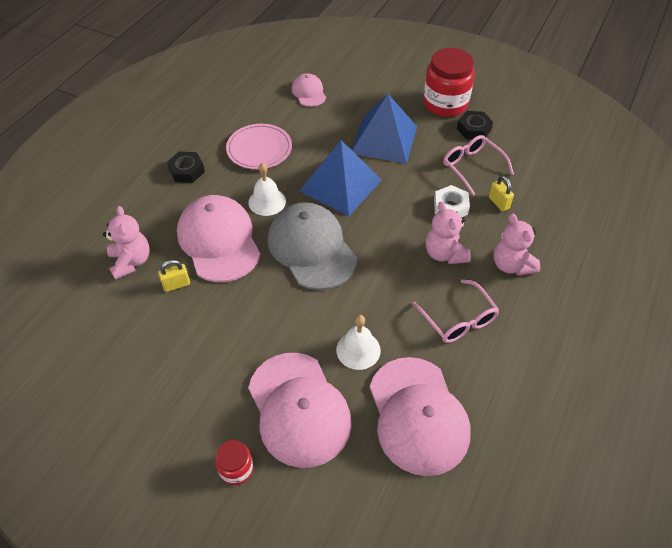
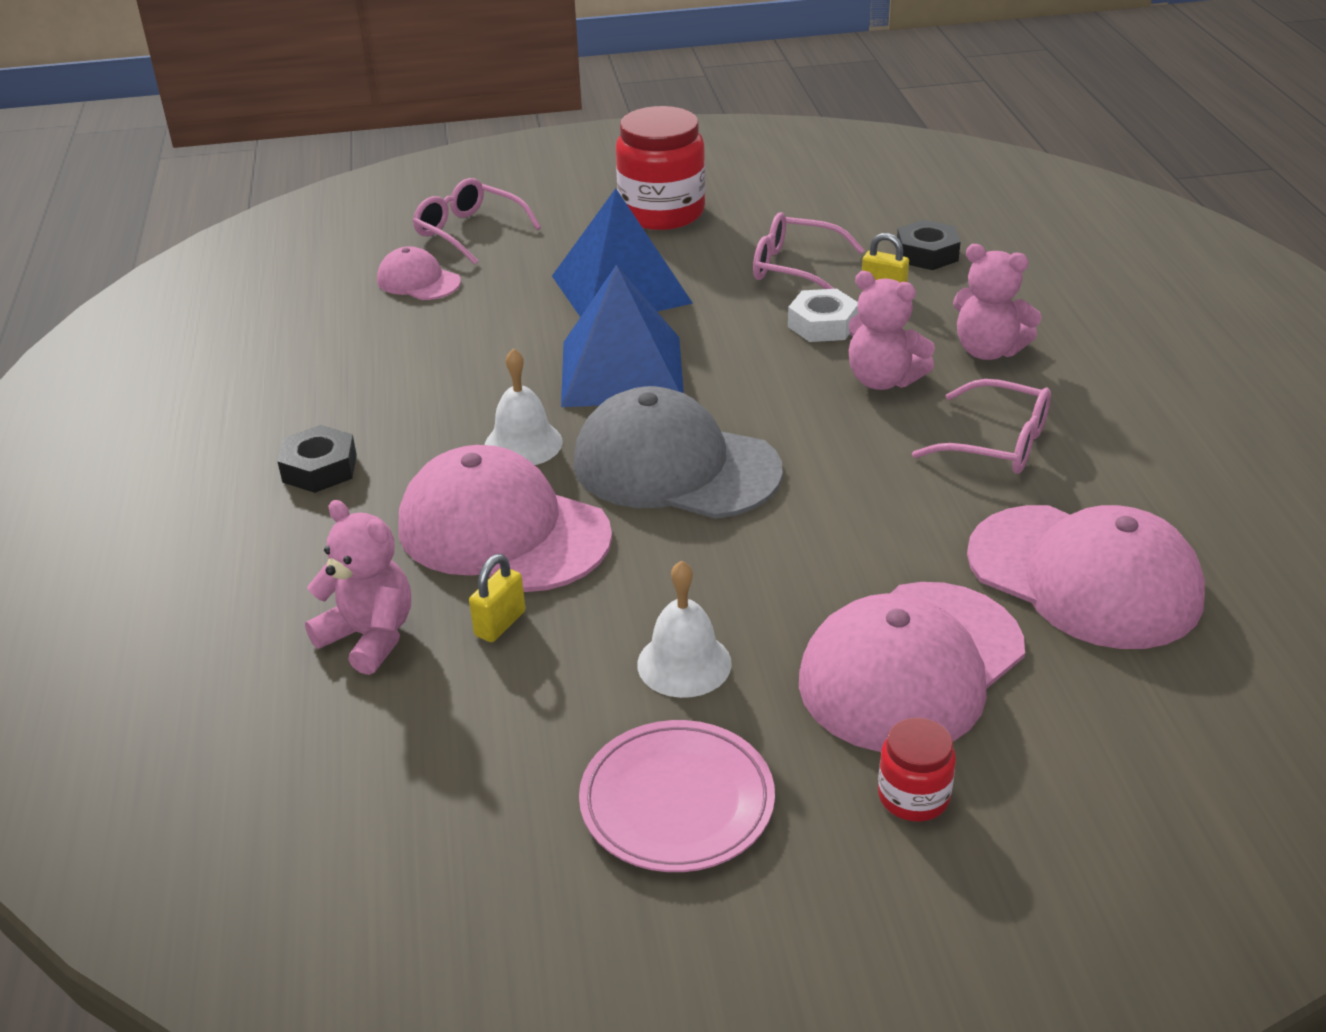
camera: 35 degrees left, 15 degrees down
(259, 149) = (422, 385): pink plate -> pink plate (677, 802)
(299, 409) = (911, 666): pink cap -> pink cap turned 105 degrees clockwise
(354, 74) = (469, 232): none -> pink glasses
(358, 350) = (905, 549): white bell -> white bell (684, 663)
(473, 129) = (742, 225): black nut -> black nut (927, 254)

